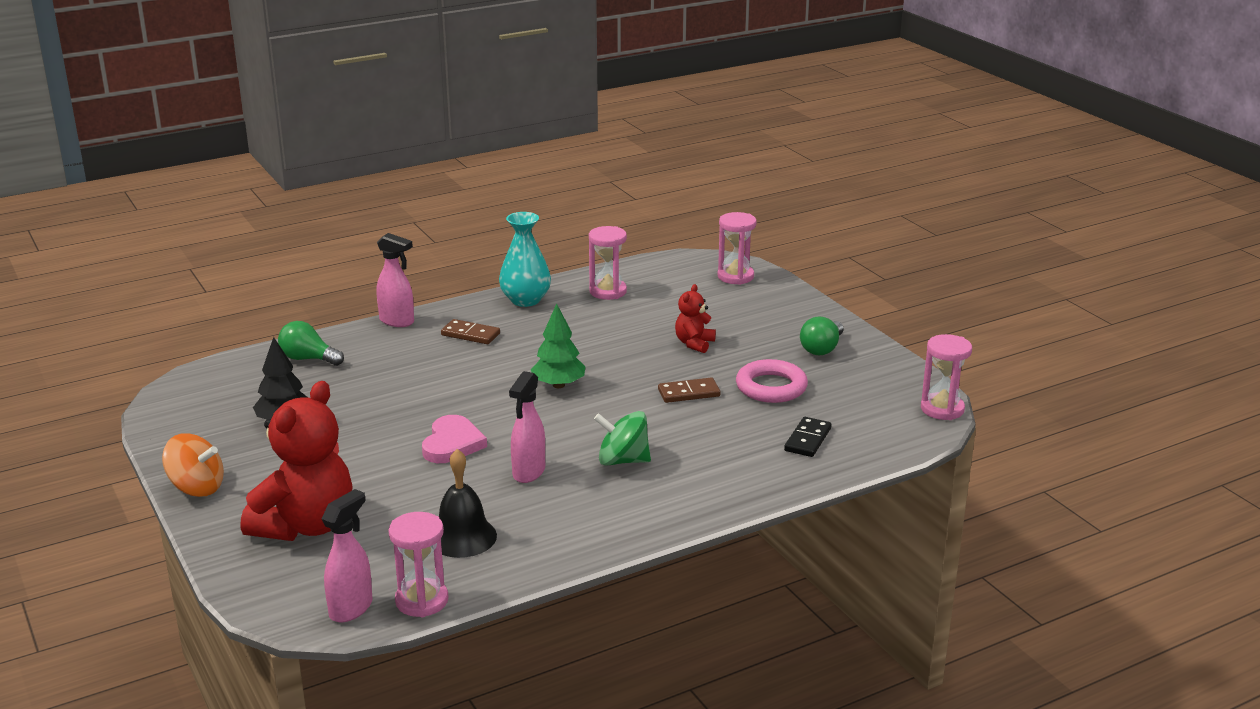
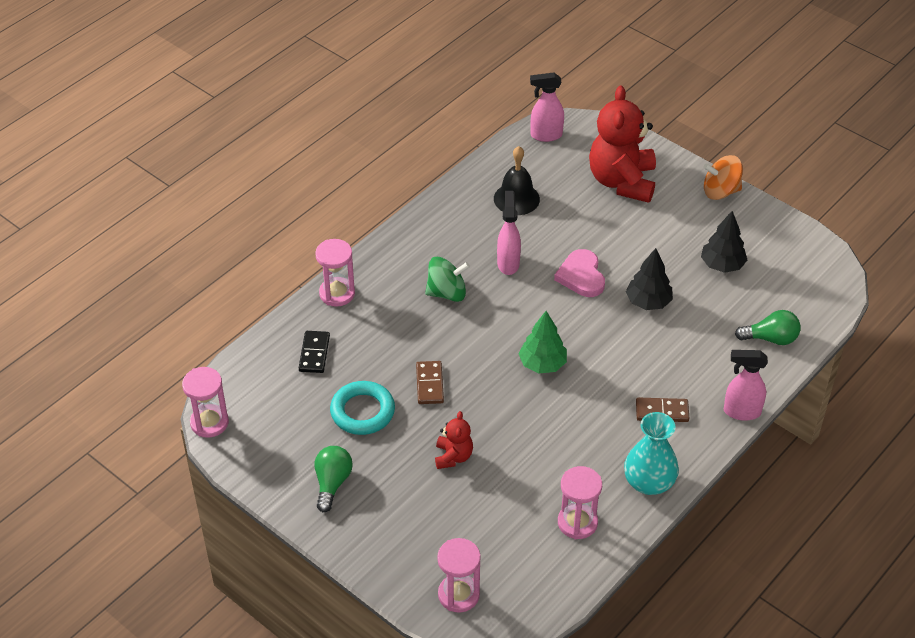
camera: 160 degrees right, 20 degrees up
(351, 608) = (545, 135): pink spray bottle -> pink spray bottle turned 75 degrees clockwise
(400, 408) = (648, 302): none -> black tree
(422, 601) = (509, 150): pink hourglass -> pink hourglass (337, 293)
(688, 393) = (430, 384): brown domino -> brown domino turned 60 degrees counterclockwise
(771, 387) = (362, 411): pink ring -> turquoise ring

